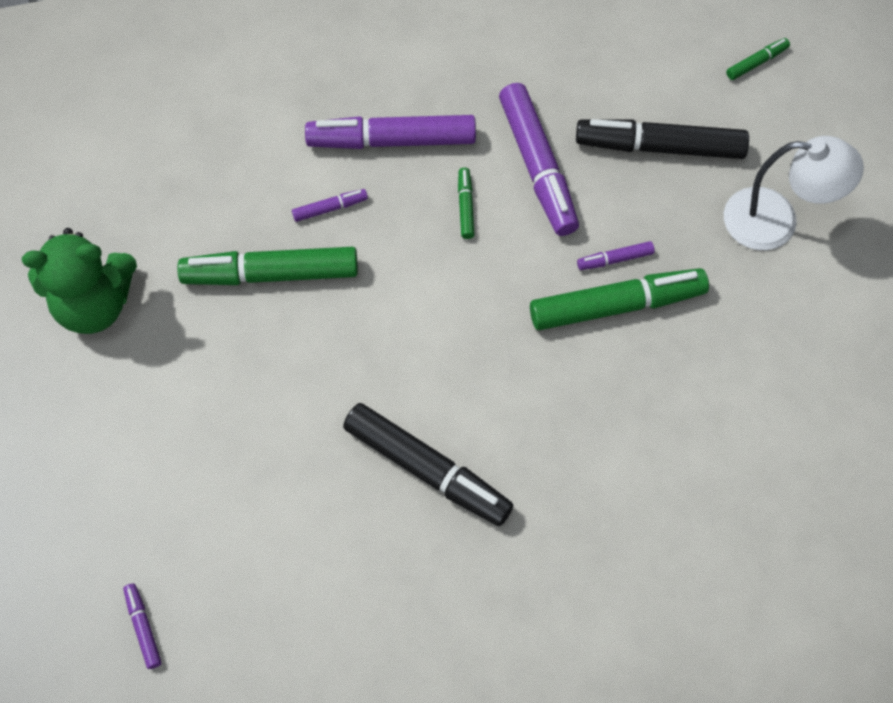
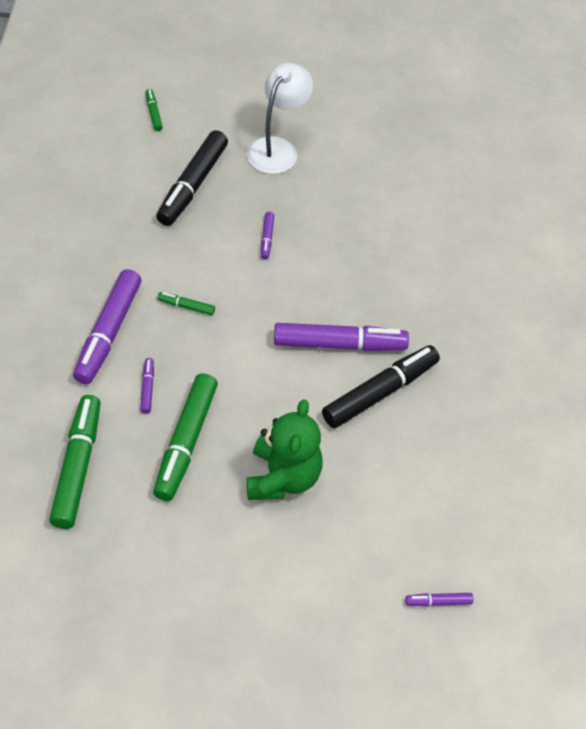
camera: 75 degrees left, 10 degrees down
(94, 304) = (157, 570): green teddy bear -> green teddy bear (283, 477)
(537, 167) = (174, 255): purple marker -> purple marker (339, 344)
(617, 305) = (302, 249): green marker -> green marker (78, 467)

